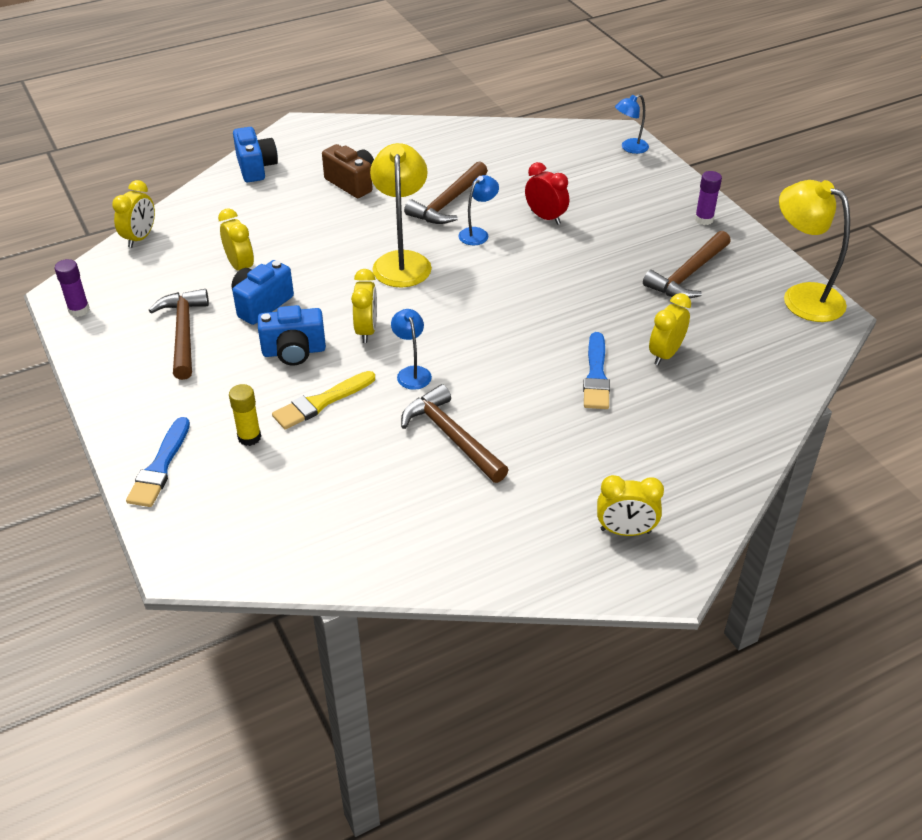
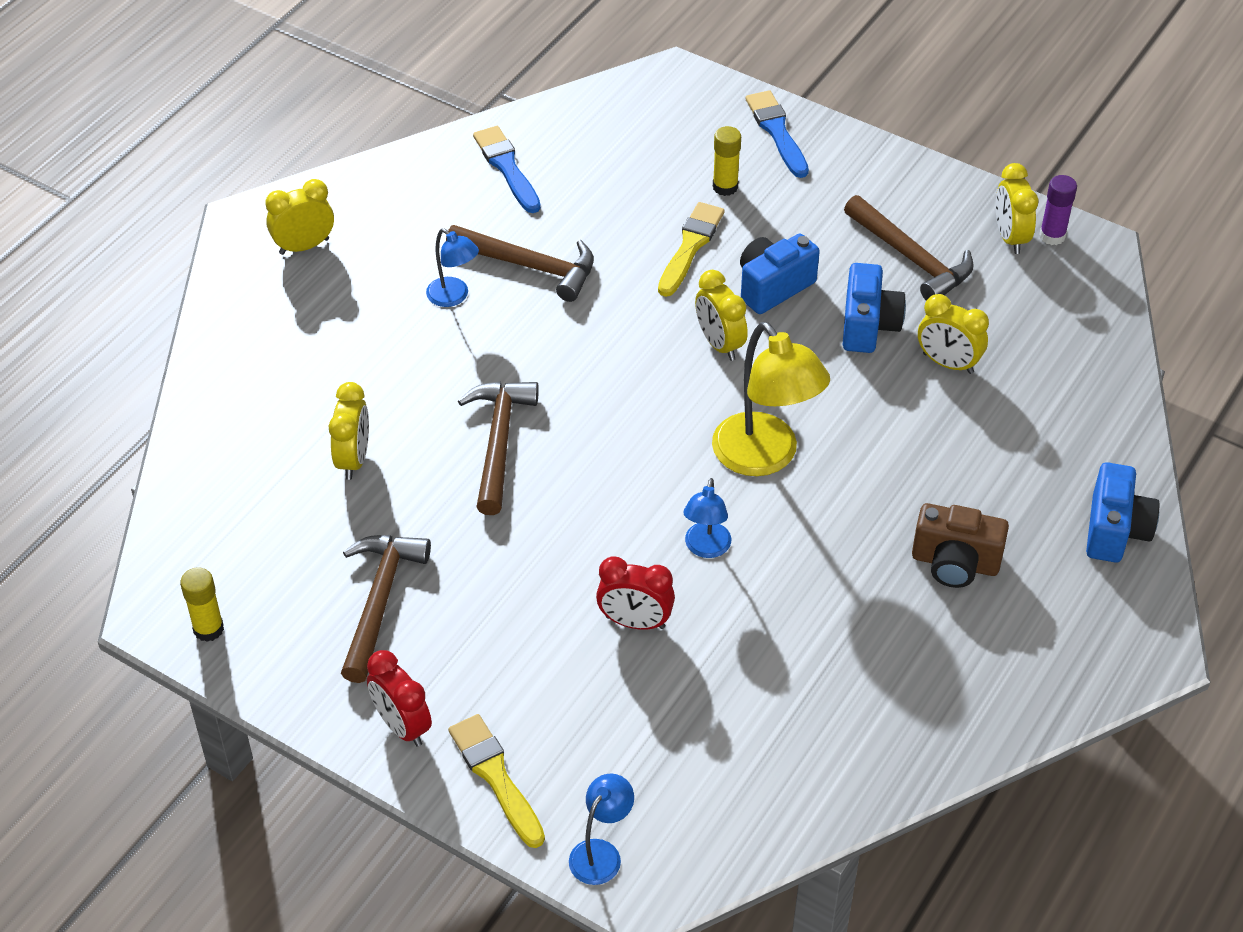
camera: 150 degrees right, 5 degrees up
(140, 238) = (1112, 350): yellow clock -> yellow clock (1010, 237)
(256, 168) = (1115, 530): blue camera -> blue camera turned 120 degrees counterclockwise
(412, 372) = (626, 316): blue lamp -> blue lamp (454, 297)
(448, 203) = (791, 588): brown hammer -> brown hammer (498, 443)
(596, 375) = (420, 397): blue brush -> blue brush (507, 167)
(664, 186) = (495, 776): none -> yellow brush
(704, 219) = (402, 726): purple glue stick -> red clock
(802, 297) = (208, 629): yellow lamp -> yellow glue stick

